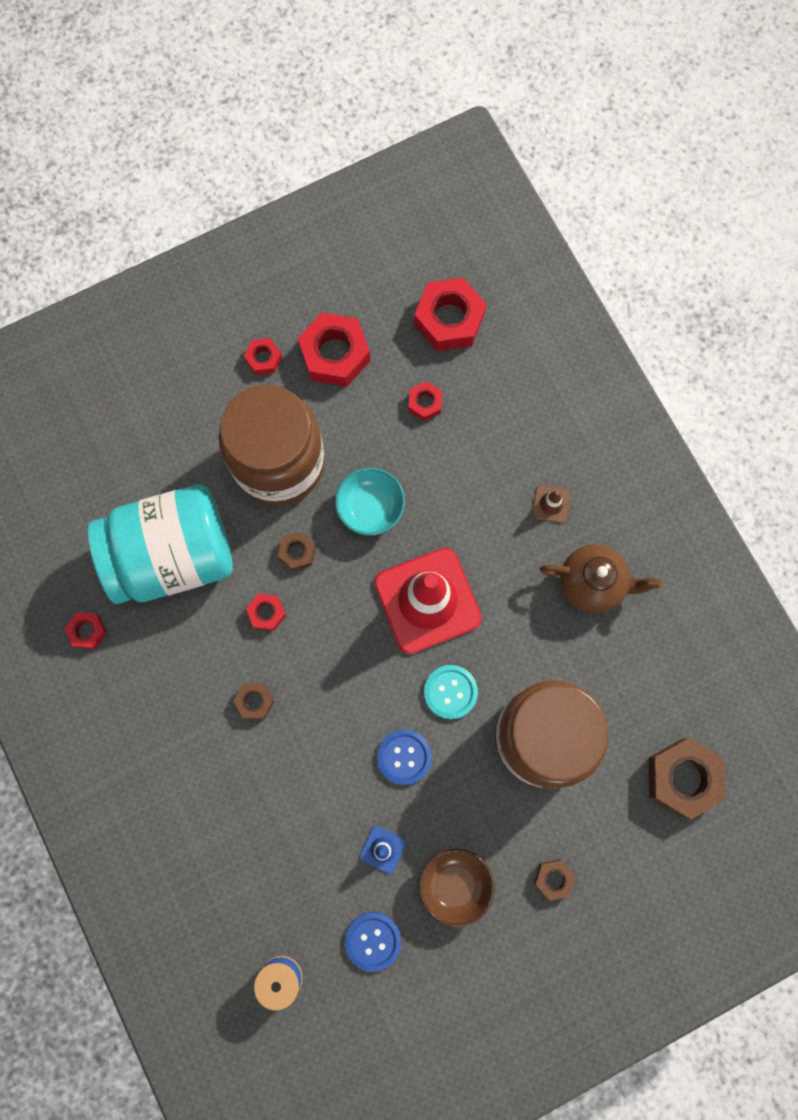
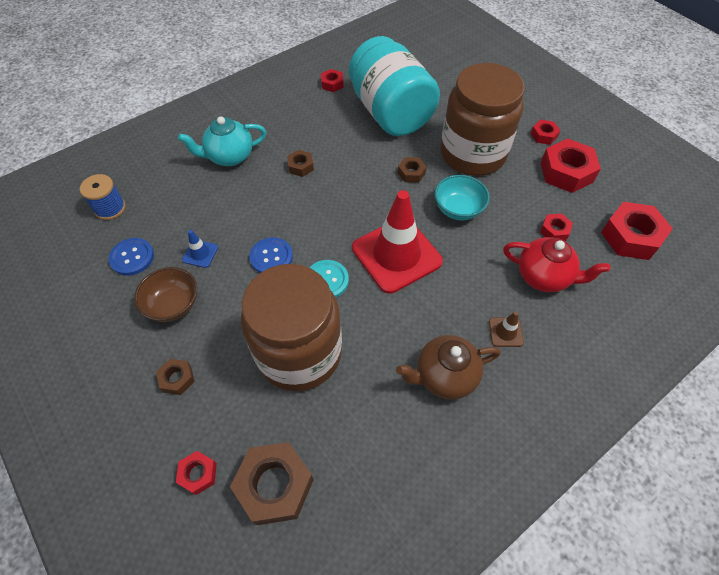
camera: 80 degrees right, 20 degrees down
(214, 802) = (229, 157): none -> turquoise teapot
(267, 613) = (363, 163): red nut -> red nut (198, 474)
(487, 439) = (543, 276): none -> red teapot
(592, 583) = (444, 376): brown teapot -> brown teapot turned 75 degrees clockwise

